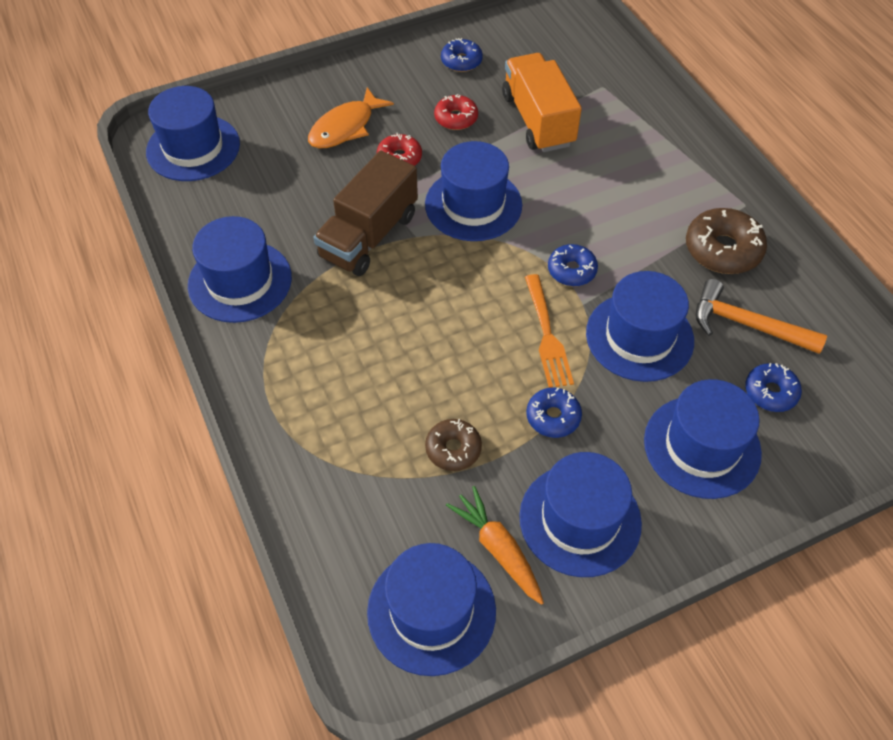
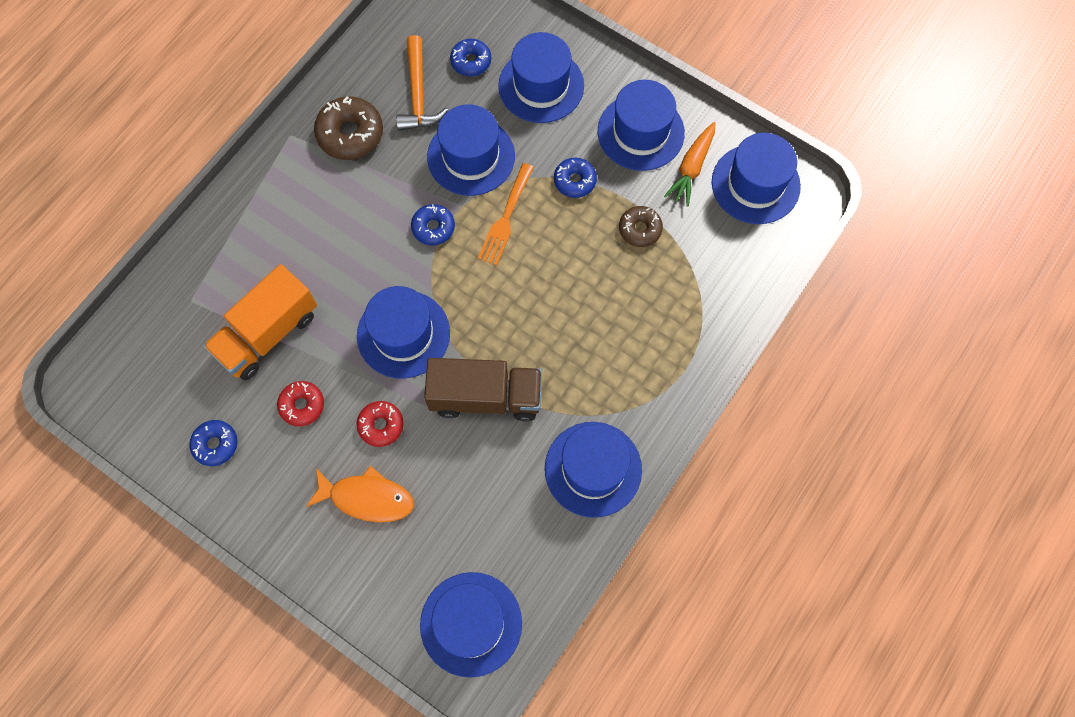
camera: 120 degrees left, 15 degrees up
(546, 334) = (506, 217): orange fork -> orange fork turned 150 degrees clockwise

